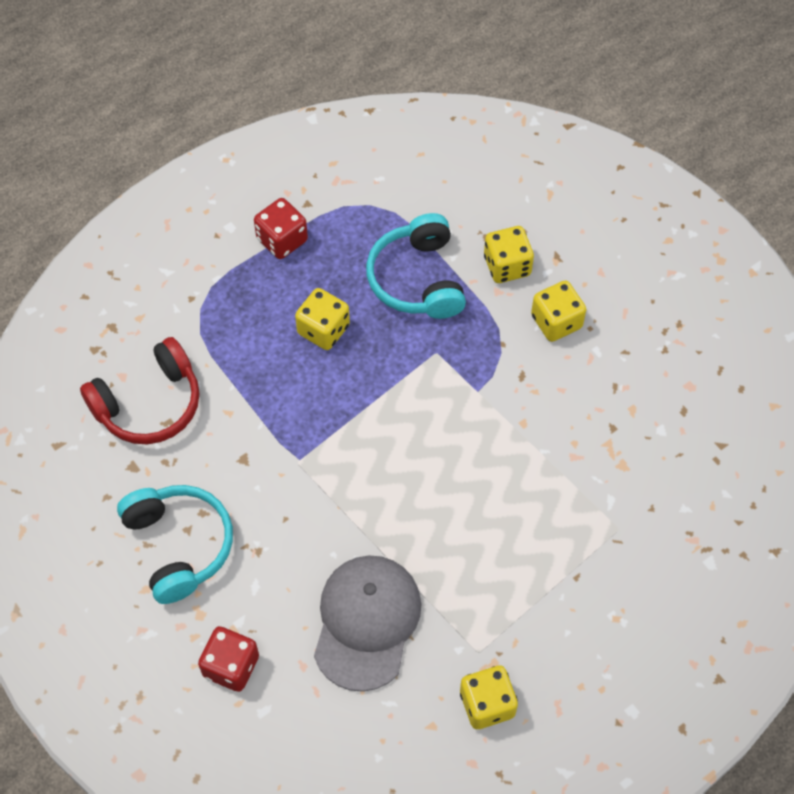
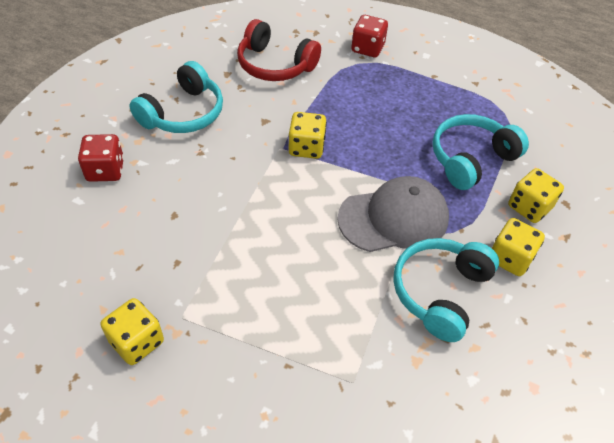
camera: 60 degrees right, 10 degrees down
(282, 240) = (438, 81): red dice -> red dice (367, 48)
(323, 330) = (390, 124): yellow dice -> yellow dice (306, 147)
(366, 622) = (174, 233): grey cap -> grey cap (394, 218)
(563, 405) = (440, 292): none -> turquoise headphones

